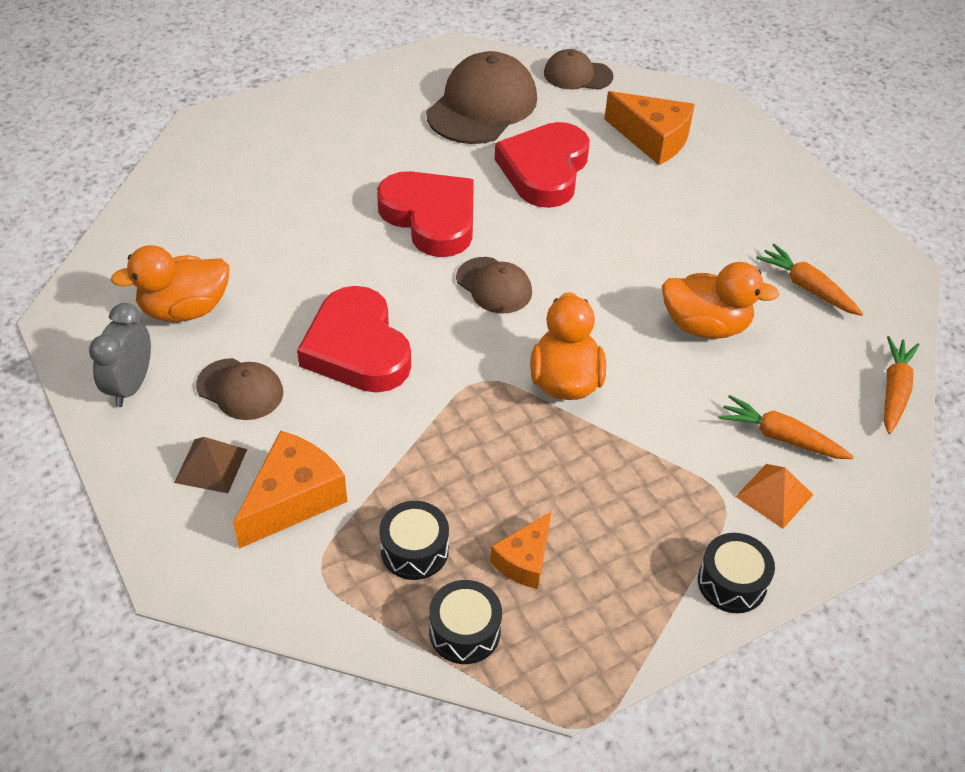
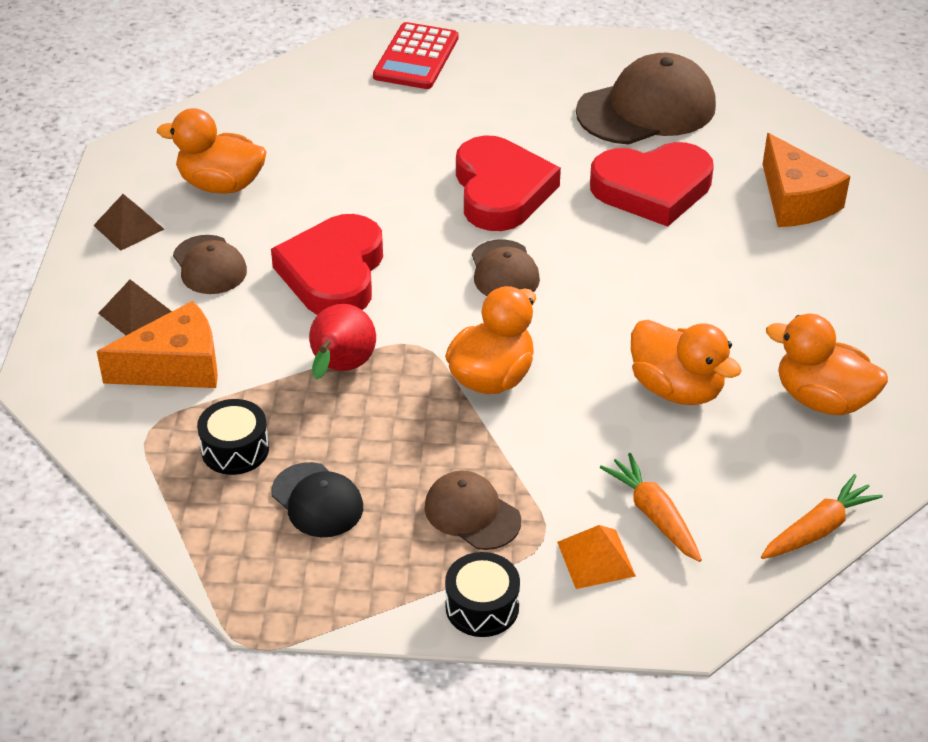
camera: 35 degrees right, 5 degrees down
(131, 386) = (128, 227): grey clock -> brown pyramid
(259, 128) = (416, 57): none -> red calculator
(439, 431) = (341, 368): none -> red pear
(464, 631) = (218, 528): black drum -> none
(524, 560) = (317, 500): orange cheese -> black cap
(544, 170) = (652, 189): red heart -> red heart turned 150 degrees counterclockwise
(577, 75) = (775, 113): brown cap -> brown cap (472, 514)
(807, 288) = (822, 399): orange carrot -> orange duck

